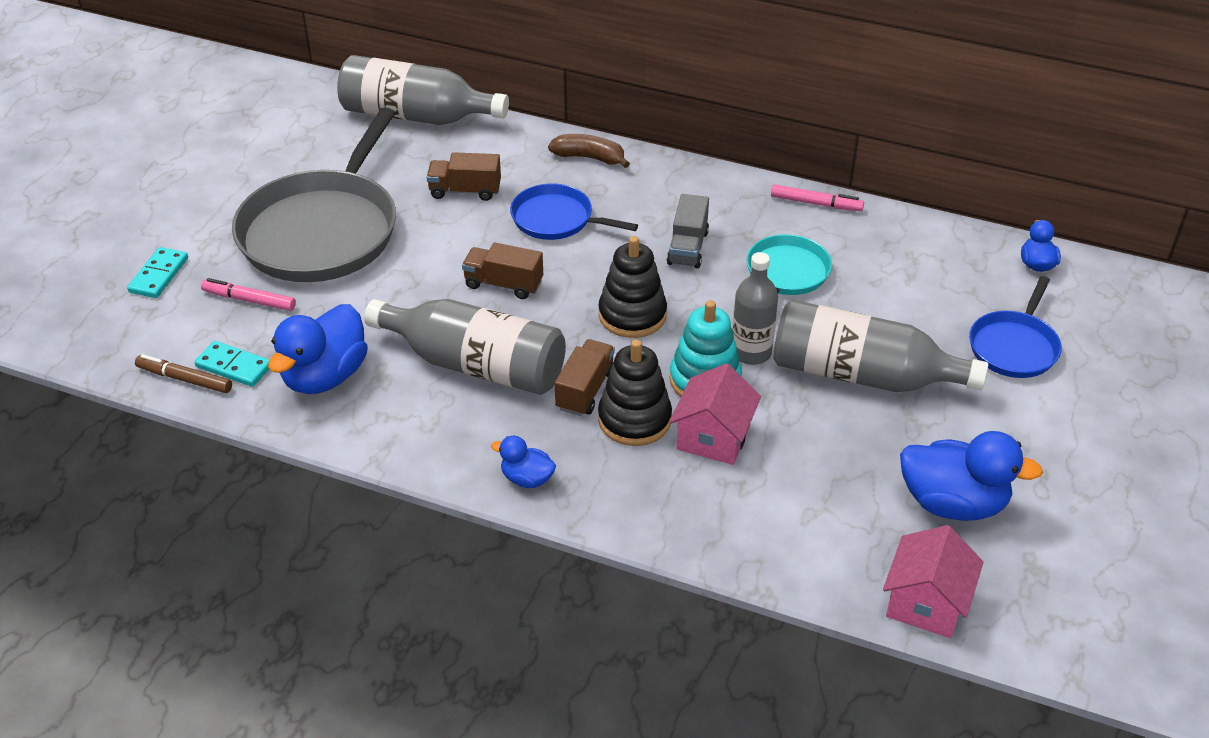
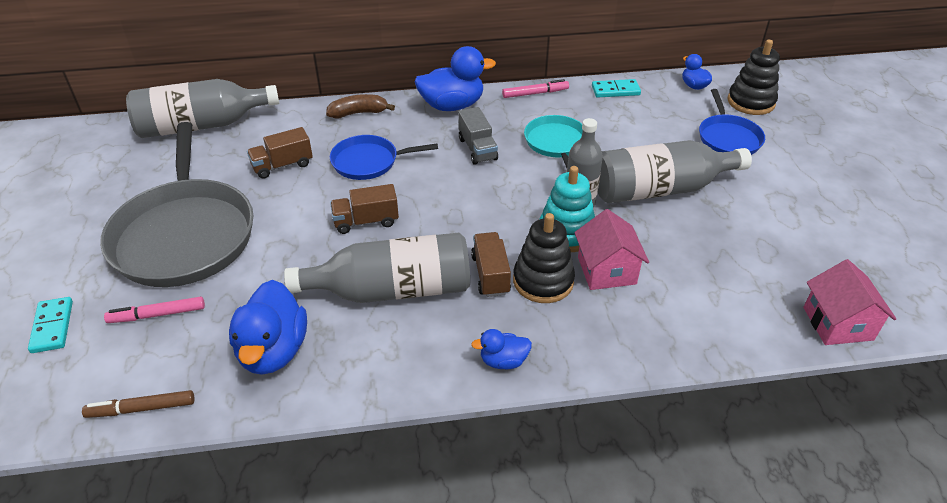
camera: 30 degrees left, 0 degrees up
(234, 366) = (182, 377): turquoise domino -> turquoise domino (615, 90)
(632, 315) = (478, 208): black stacking toy -> black stacking toy (751, 102)
(953, 503) = (788, 249): blue duck -> blue duck (452, 105)

